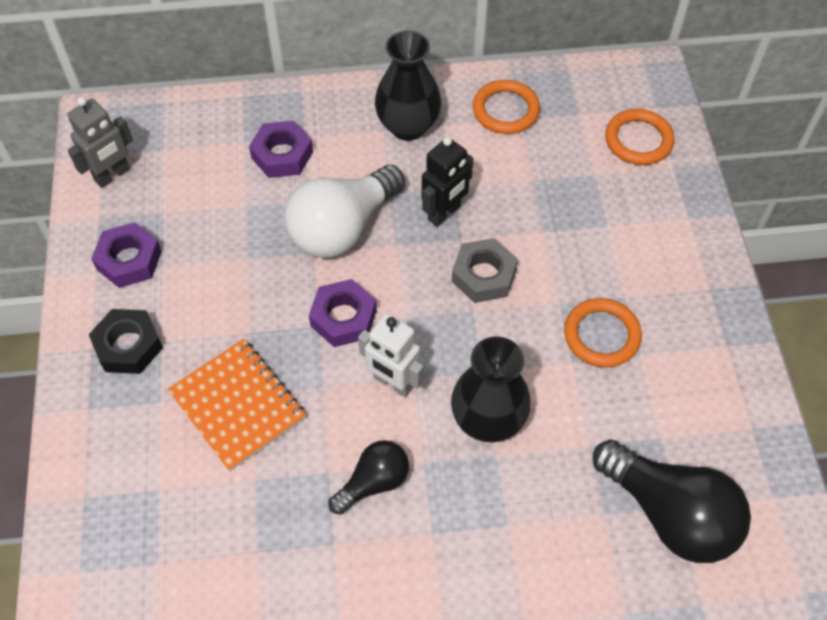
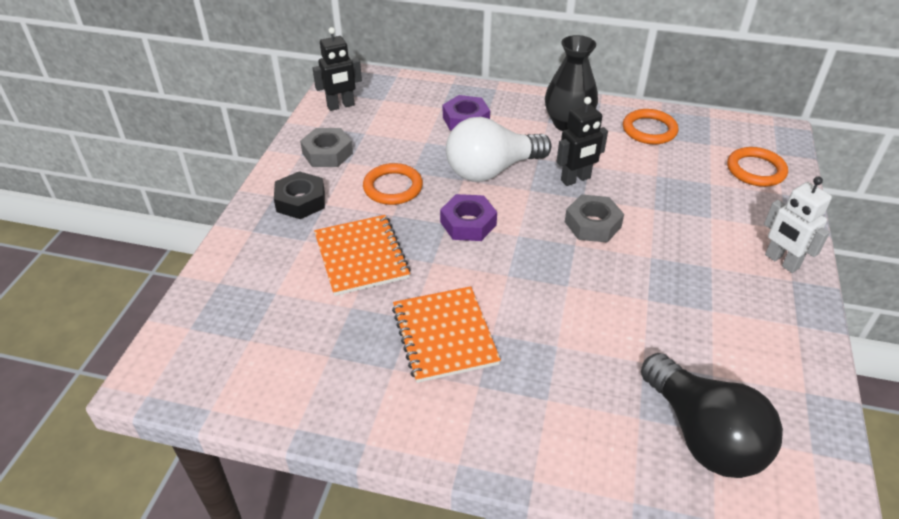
camera: 20 degrees right, 15 degrees down
(112, 175) = (341, 106): grey robot -> black robot
(129, 260) = (327, 153): purple nut -> grey nut
(373, 482) = (444, 335): black light bulb -> orange notebook
(393, 383) = (489, 274): white robot -> white robot (781, 261)
(488, 420) = (559, 320): black vase -> none
(601, 335) = (681, 287): orange ring -> orange ring (393, 187)

